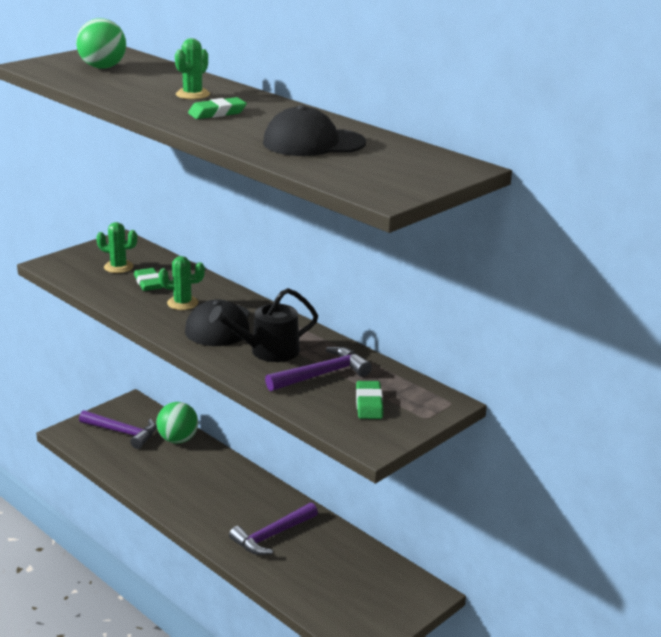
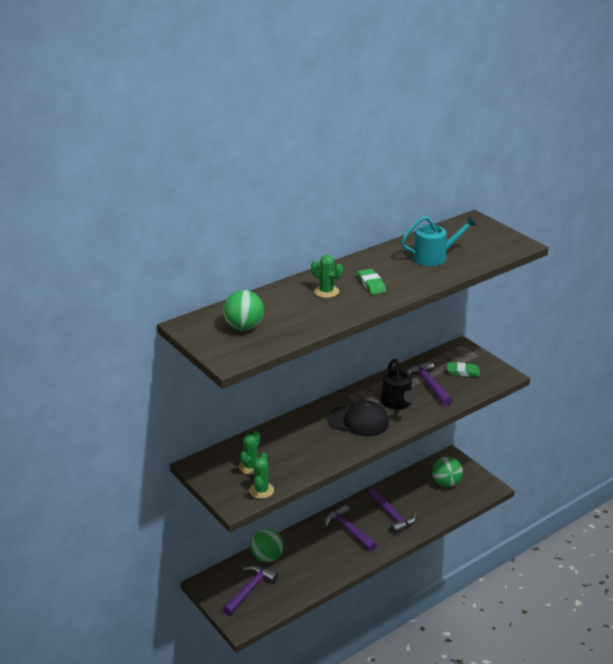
camera: 80 degrees left, 5 degrees up
(148, 283) = (284, 451): green eraser -> none
(182, 303) = (322, 436): green cactus -> green cactus (261, 490)
(235, 499) = (349, 530): none -> purple hammer
(313, 143) = (434, 257): black cap -> turquoise watering can
(359, 589) = (446, 483): none -> green ball

